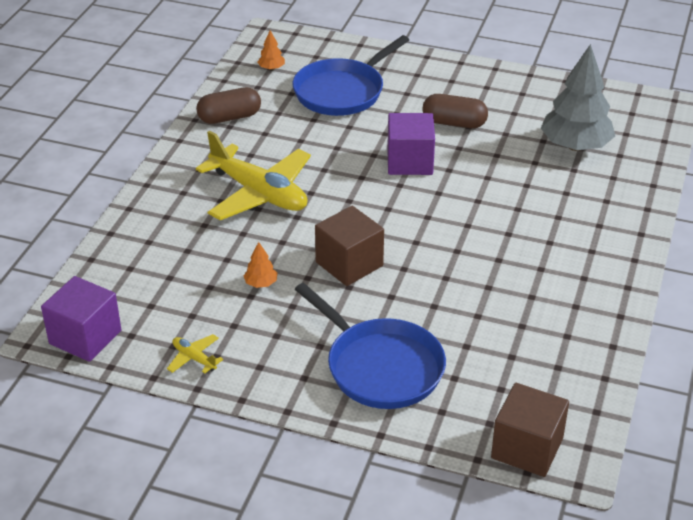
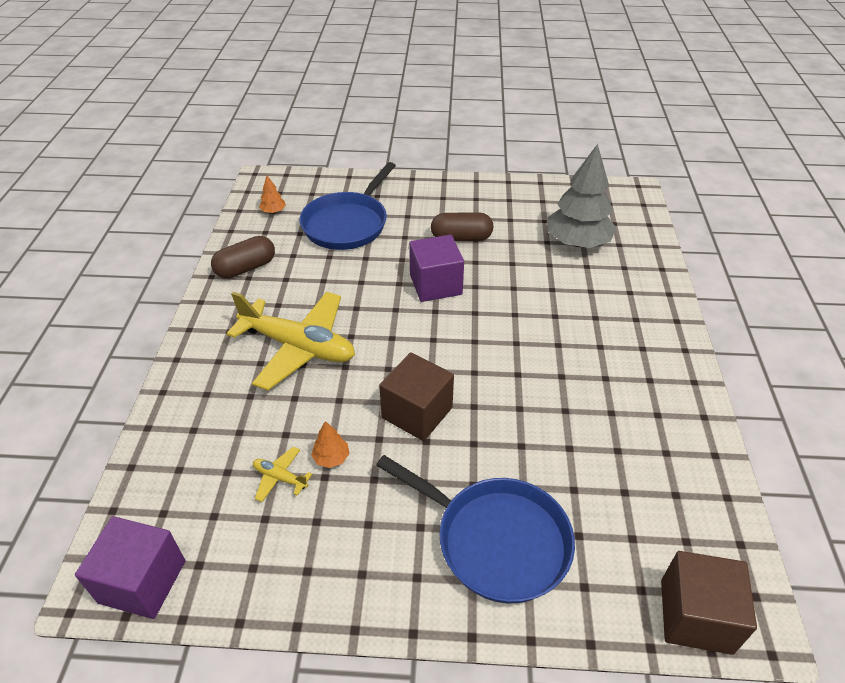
camera: 15 degrees left, 5 degrees up
(194, 358) = (282, 581): yellow plane -> yellow plane (280, 478)

